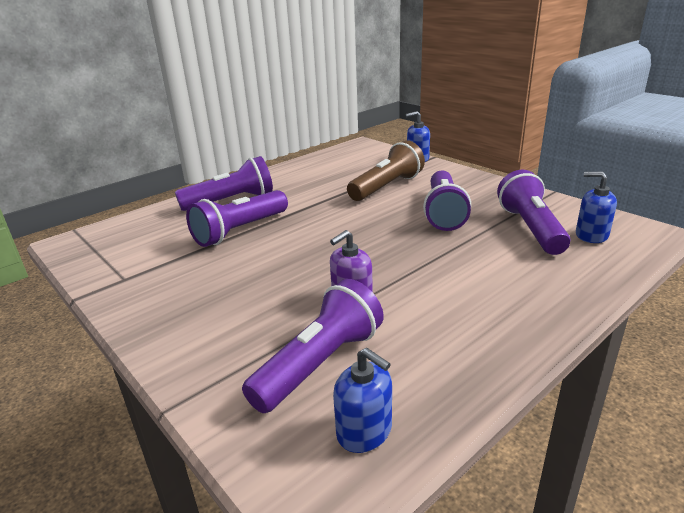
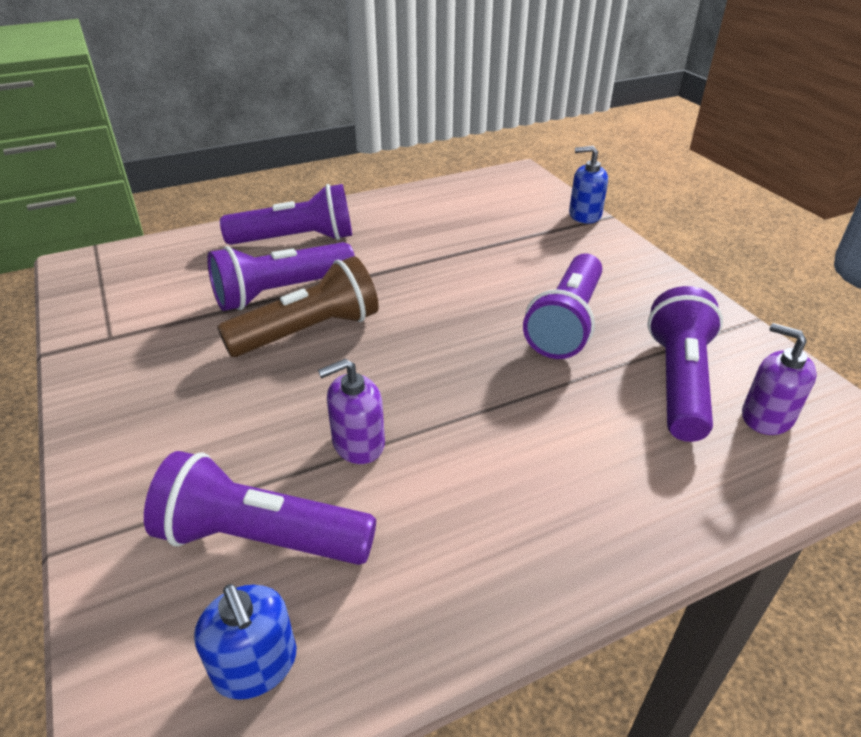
camera: 15 degrees right, 10 degrees up
(319, 363) = (261, 538): purple flashlight -> purple flashlight turned 135 degrees counterclockwise
(386, 187) = (512, 258): brown flashlight -> brown flashlight (308, 331)
(591, 235) = (766, 417): blue soap dispenser -> purple soap dispenser

